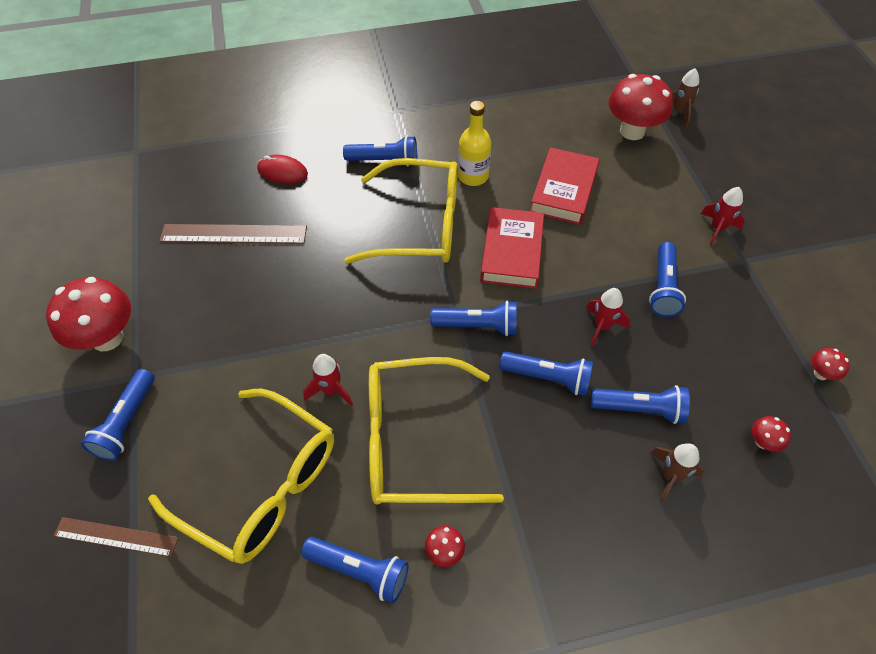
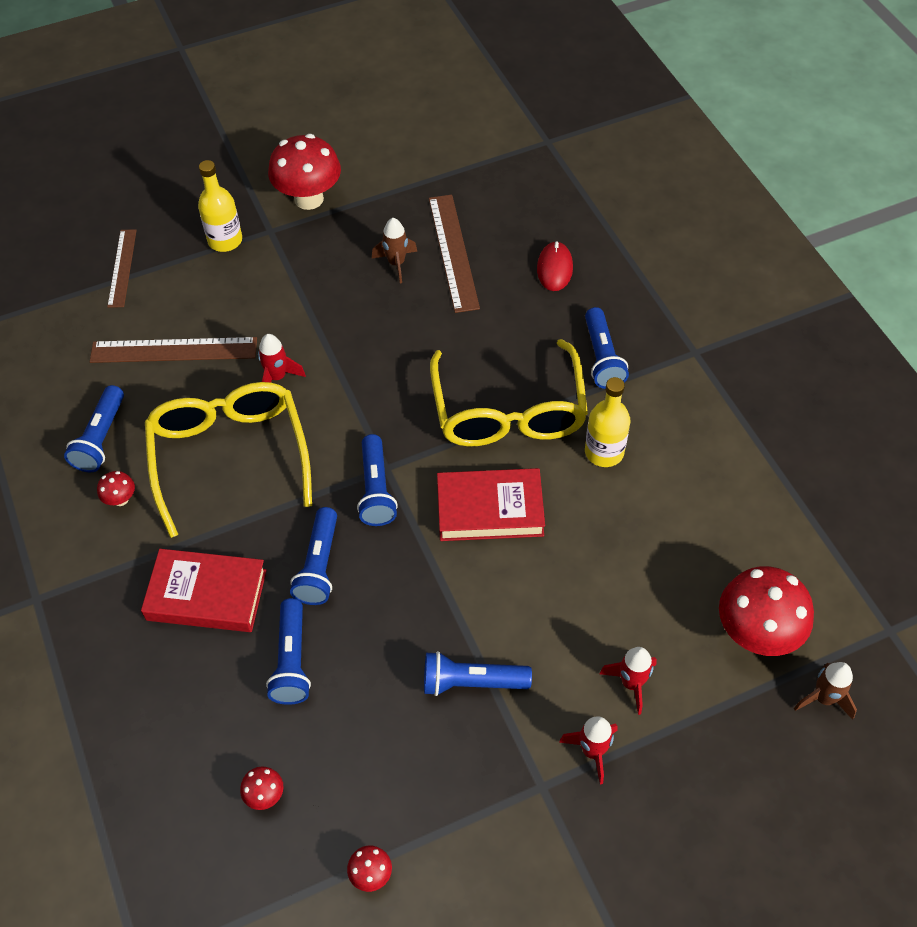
camera: 80 degrees right, 0 degrees up
(127, 422) = (225, 240): blue flashlight -> yellow bottle
(262, 485) = (174, 350): yellow glasses -> brown ruler
(564, 191) = (609, 556): red book -> red book (206, 595)
(602, 326) = (398, 615): red rocket -> red rocket (631, 683)
(670, 476) = (213, 694): brown rocket -> brown rocket (396, 263)

